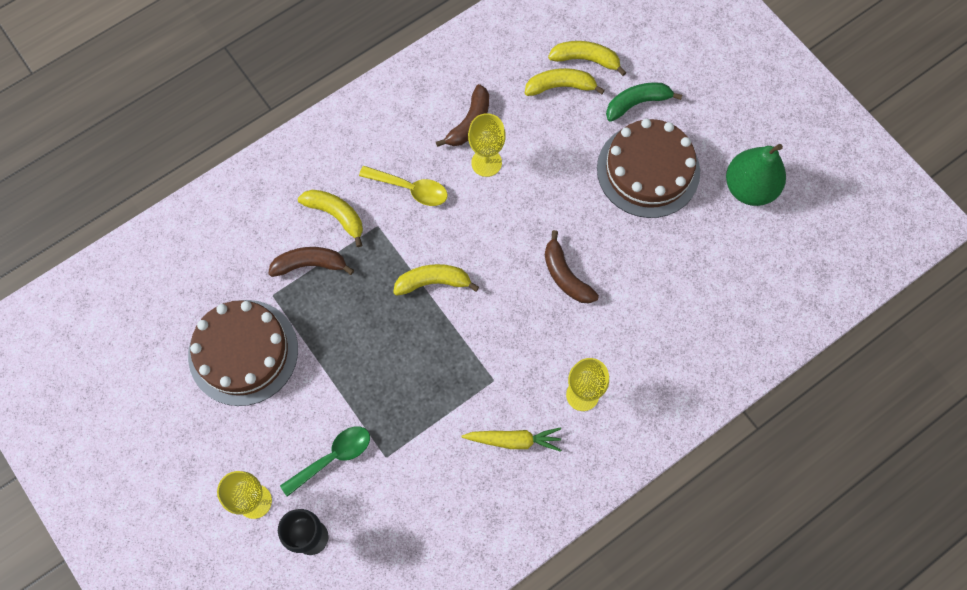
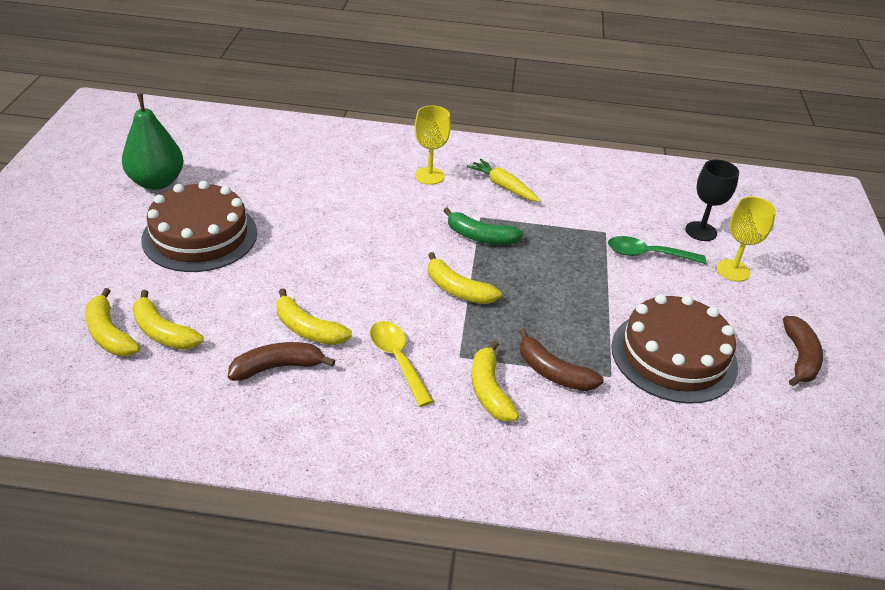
camera: 140 degrees left, 30 degrees down
(486, 162) = (308, 329): yellow goblet -> yellow banana
(565, 275) = (353, 228): brown banana -> brown banana (799, 358)
(637, 103) = (131, 275): green banana -> green banana (480, 237)

